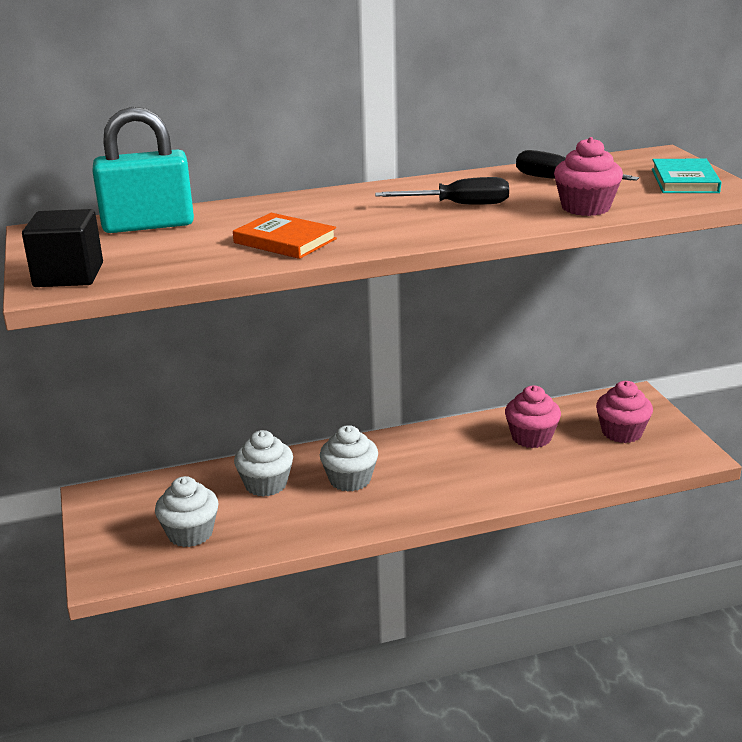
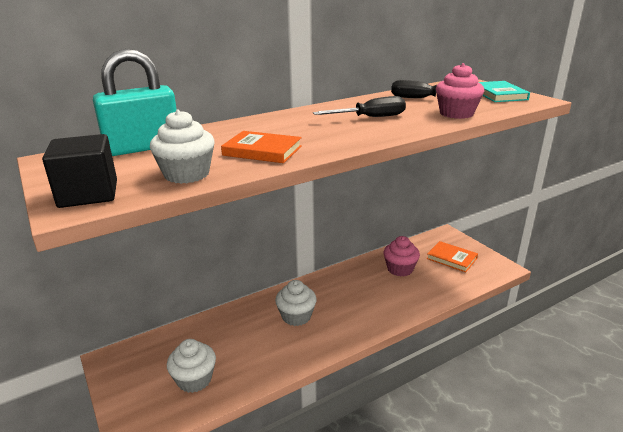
camera: 15 degrees left, 0 degrees up
(266, 484) = (238, 329): white cupcake -> white cupcake (187, 174)
(621, 432) = (451, 258): pink cupcake -> orange book

